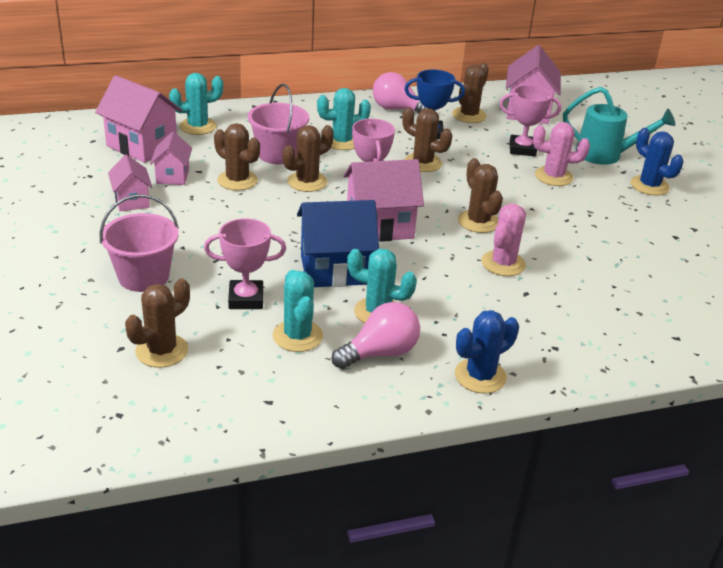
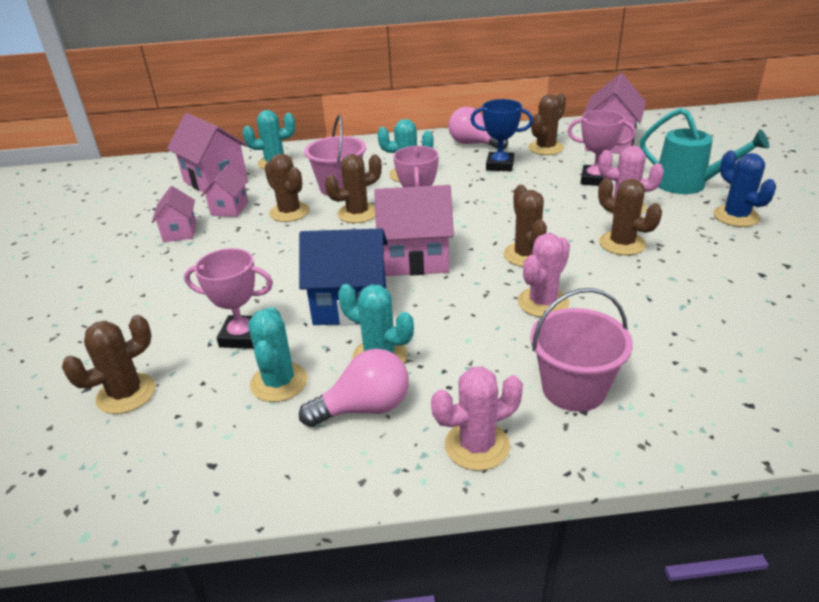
camera: 15 degrees right, 0 degrees up
(143, 277) = (151, 309): pink bucket -> pink bucket (574, 388)
(423, 163) = (483, 194): brown cactus -> brown cactus (622, 243)
(480, 376) = (477, 445): blue cactus -> pink cactus

